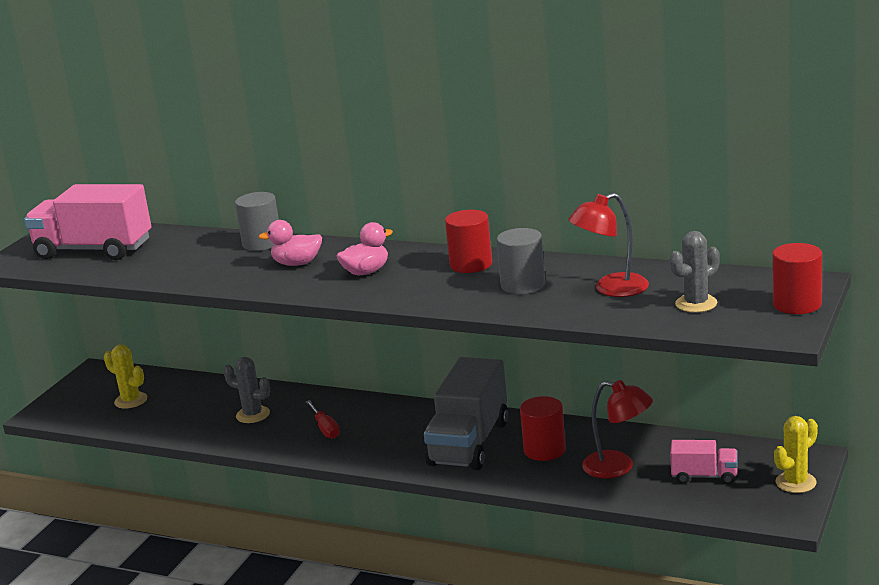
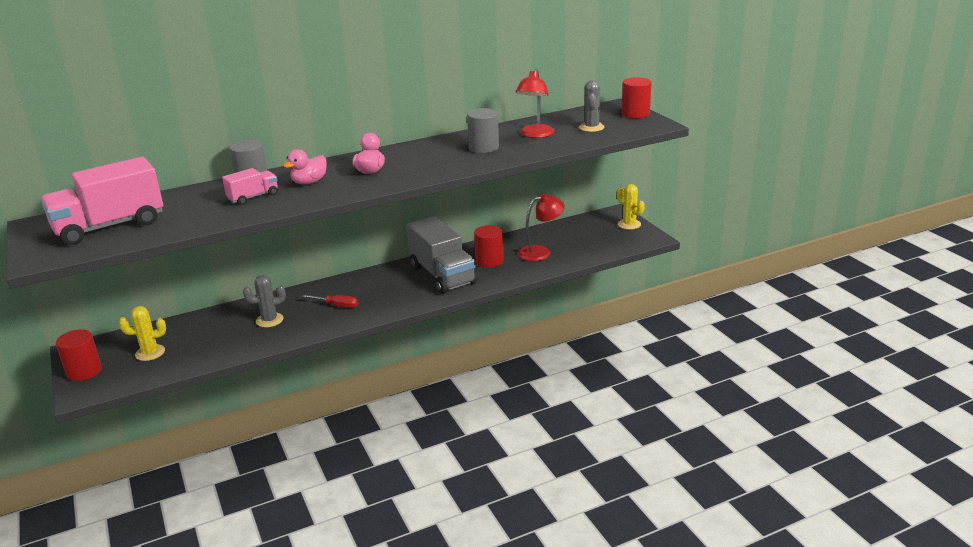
camera: 50 degrees left, 5 degrees up
(471, 264) = (428, 148): red cylinder -> red cylinder (84, 371)
(704, 476) = (587, 239): pink truck -> pink truck (253, 197)
(795, 482) = (629, 224): yellow cactus -> yellow cactus turned 45 degrees counterclockwise

